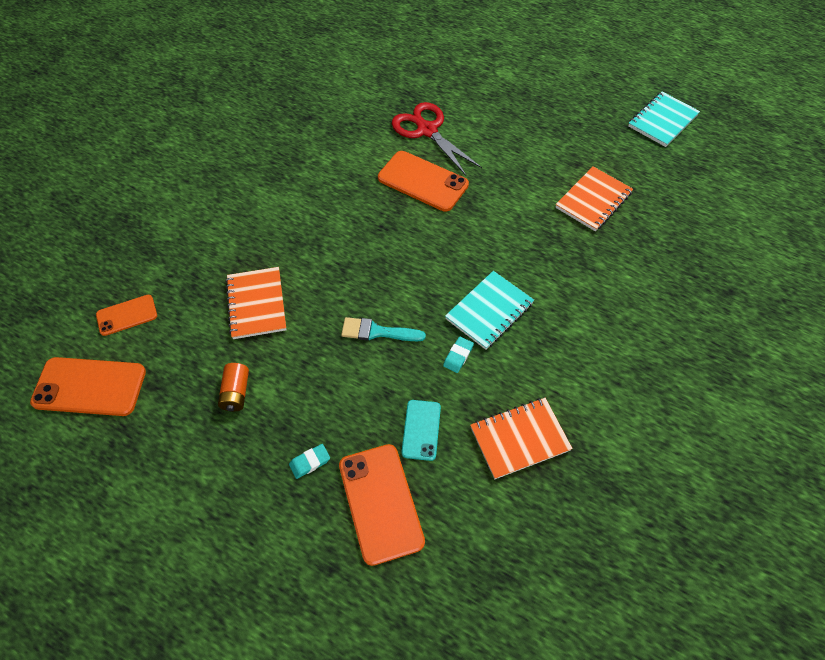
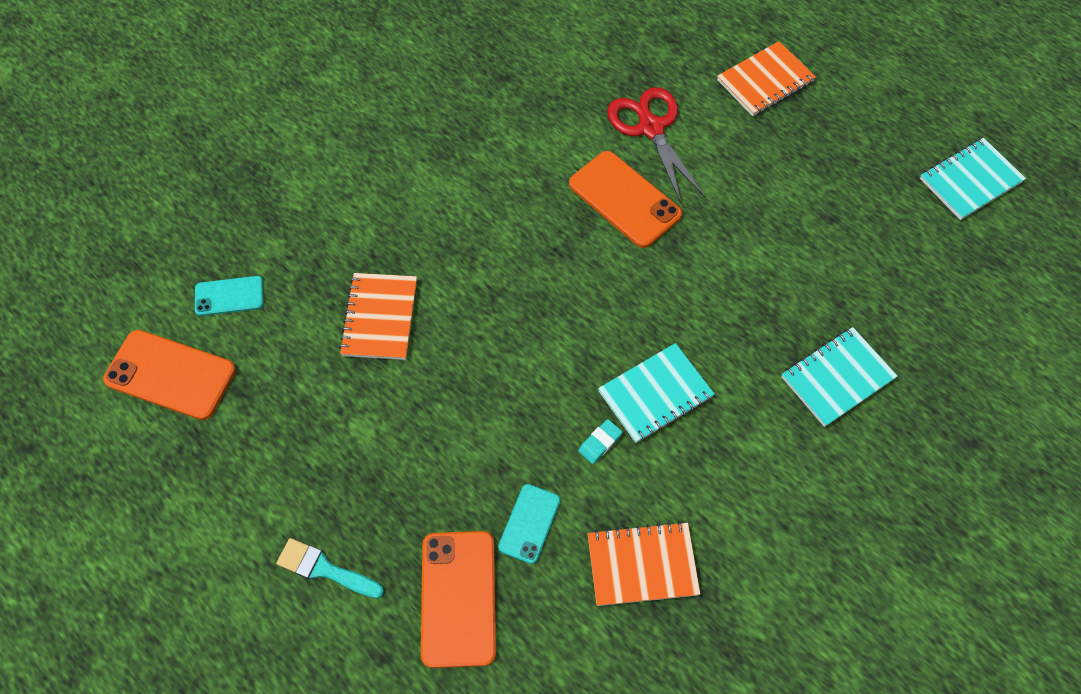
camera: 15 degrees right, 5 degrees up
(127, 315) = (229, 296): orange phone -> turquoise phone
(236, 392) = (330, 423): orange battery -> none
(310, 462) = (391, 529): turquoise eraser -> none
(377, 332) = (512, 388): turquoise brush -> turquoise brush (324, 569)
(593, 200) = (836, 275): orange notebook -> orange notebook (765, 81)
(618, 269) = (837, 378): none -> turquoise notebook

